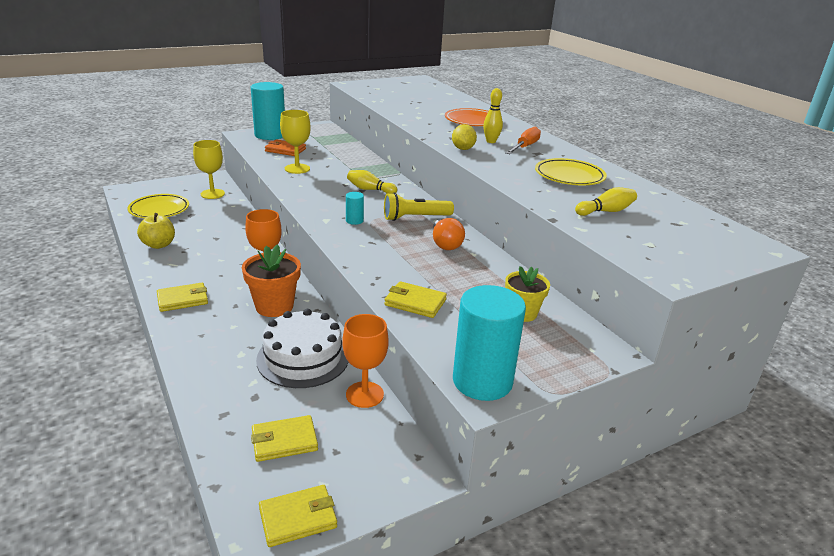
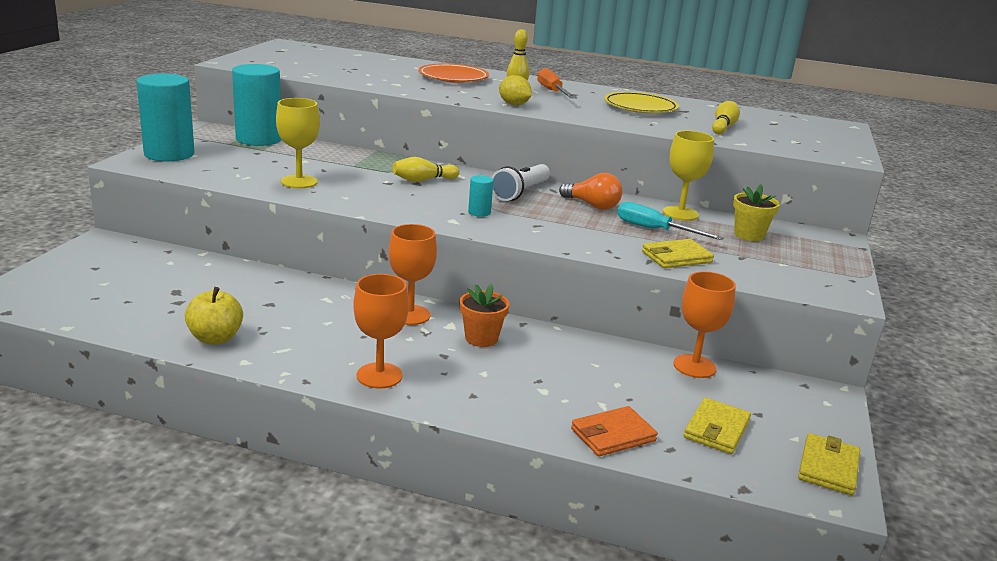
camera: 45 degrees left, 5 degrees down
(159, 210) = (116, 302): yellow plate -> none
(183, 299) = (379, 375): yellow wallet -> orange goblet
(212, 194) = (148, 260): yellow goblet -> yellow goblet (680, 213)
(274, 306) = (481, 338): orange flower pot -> orange flower pot, size x0.67
(285, 150) = (233, 166): orange wallet -> orange wallet (613, 435)
(303, 358) = (597, 365): white cake -> none
(415, 218) = (520, 192): yellow flashlight -> white flashlight
(449, 278) = (655, 230): none -> turquoise screwdriver
(482, 381) = (826, 288): turquoise cylinder -> turquoise cylinder (258, 139)

